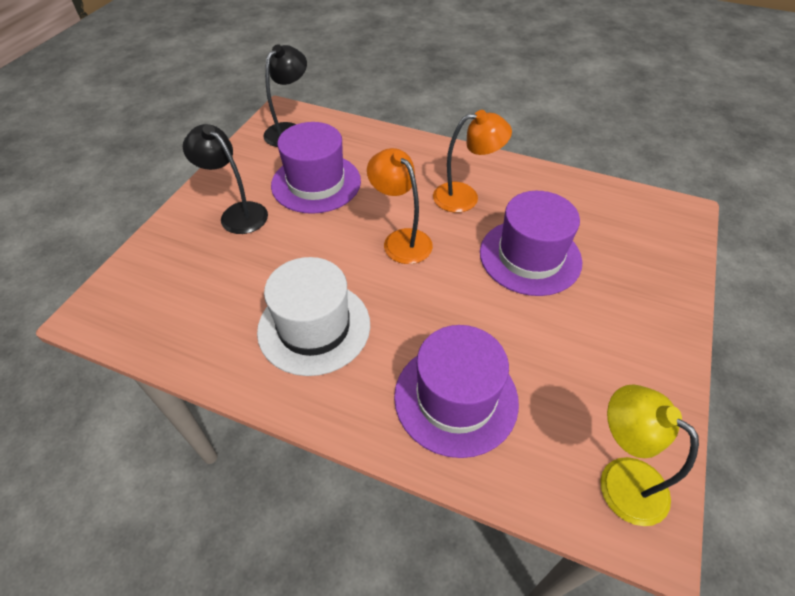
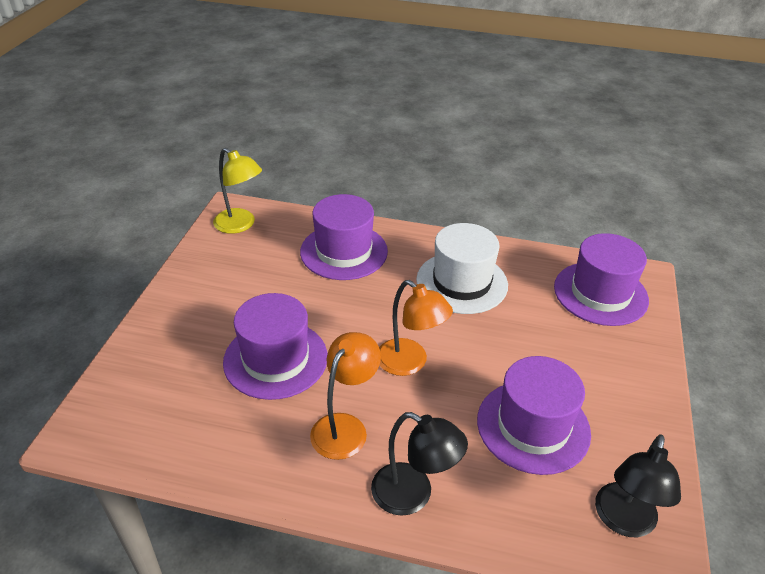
camera: 170 degrees right, 10 degrees down
(163, 294) = (600, 293): none -> purple hat
(237, 213) = (596, 375): black lamp -> black lamp (413, 495)
(465, 196) = (345, 427): orange lamp -> orange lamp turned 135 degrees clockwise

